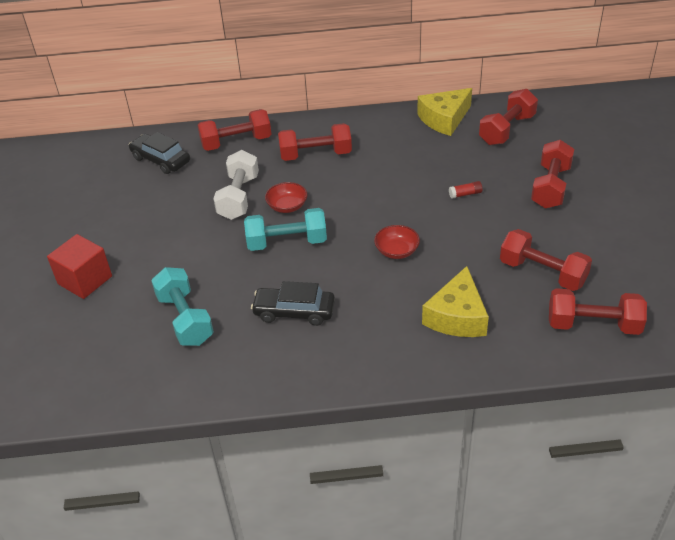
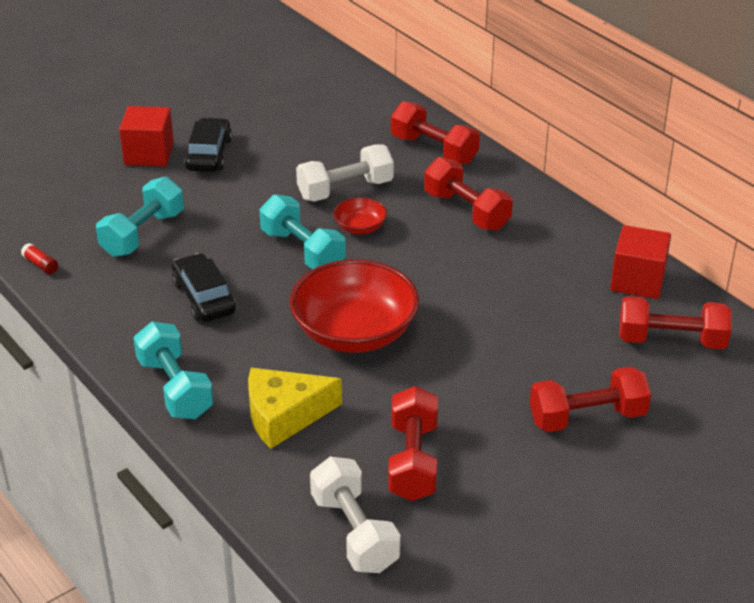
camera: 55 degrees right, 5 degrees down
(161, 160) = (358, 116): black car -> black car (209, 154)
(385, 363) = (175, 388): none -> turquoise dumbbell
(396, 251) = (354, 332): red bowl -> red bowl, size x2.18
(444, 119) = (637, 281): yellow cheese -> red cube
(465, 194) = (503, 349): red glue stick -> red glue stick (40, 265)
(593, 325) = (354, 532): red dumbbell -> white dumbbell

